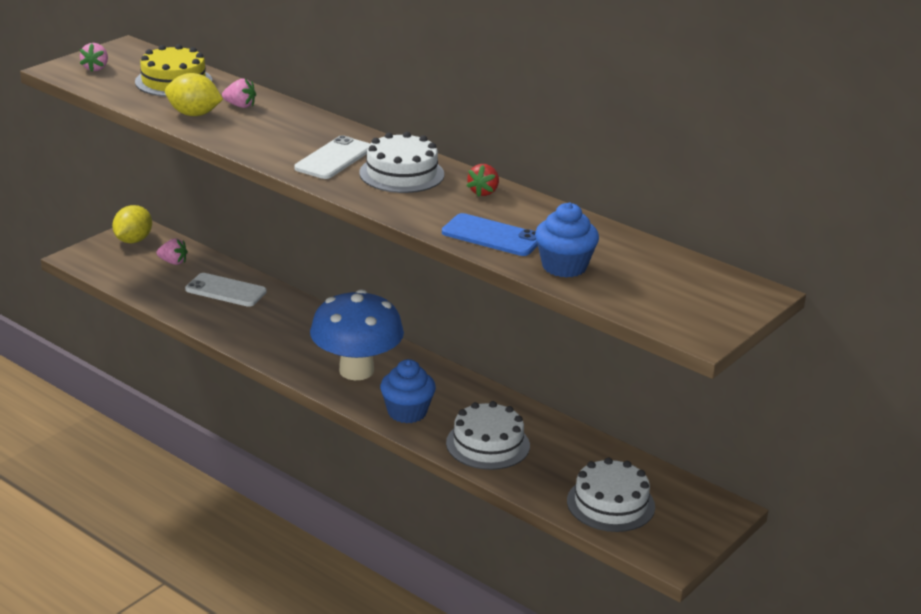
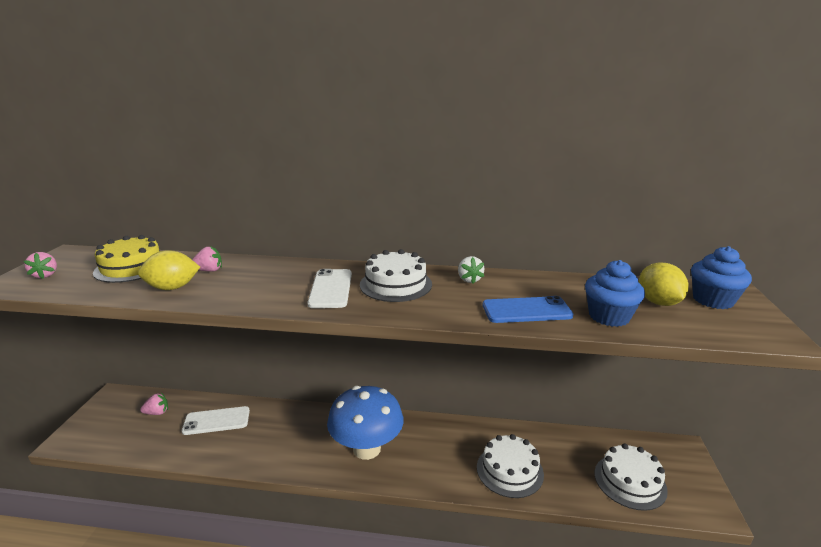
camera: 30 degrees left, 5 degrees down
(133, 240) = (111, 406): yellow lemon -> yellow lemon (658, 302)
(407, 412) = (433, 469): blue cupcake -> blue cupcake (713, 300)
(483, 192) = (469, 279): red strawberry -> white strawberry

